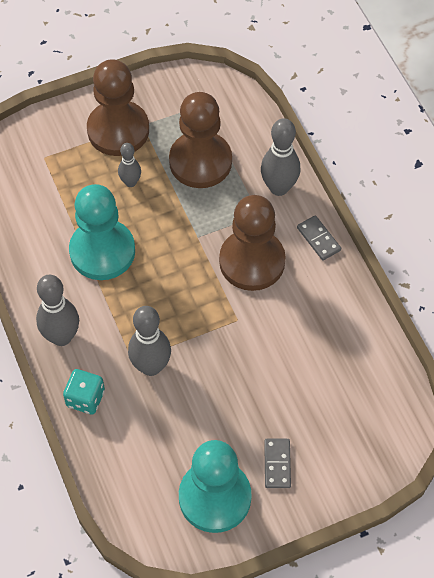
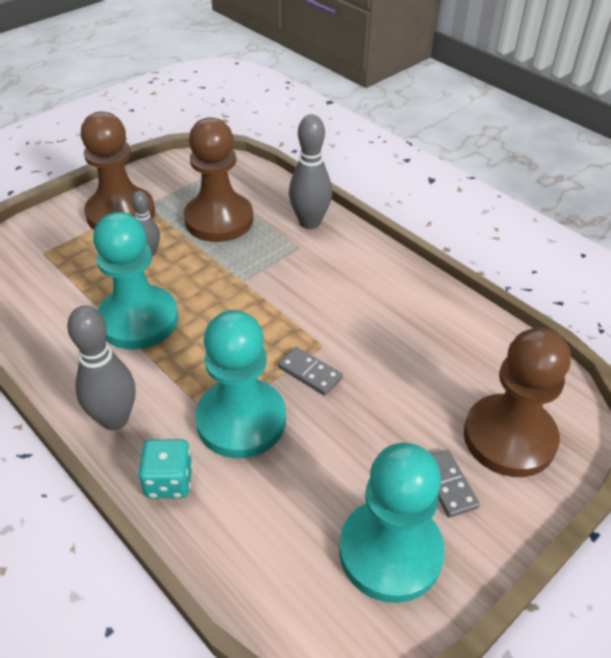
camera: 20 degrees left, 15 degrees down
(151, 366) = (241, 420): grey bowling pin -> turquoise pawn
(252, 261) = (313, 289): brown pawn -> brown pawn (509, 438)
(318, 239) = (372, 253): grey domino -> grey domino (310, 373)

